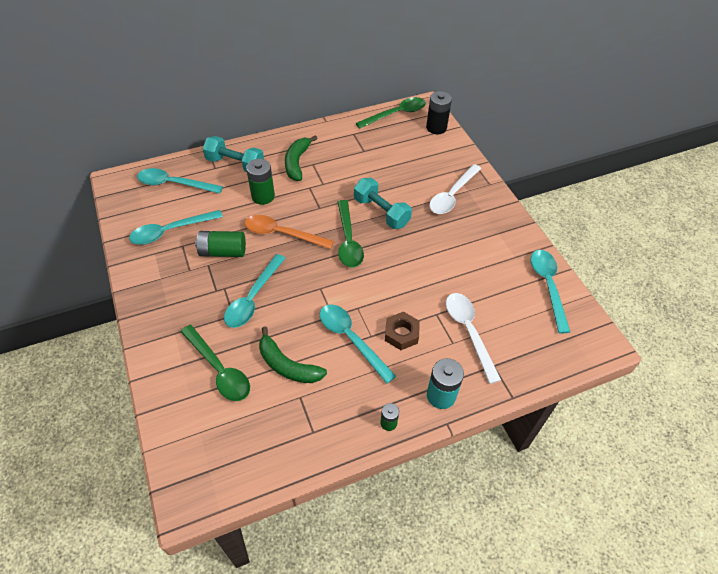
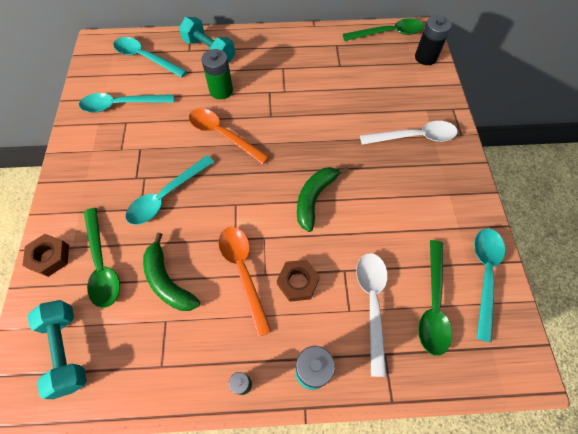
camera: 20 degrees right, 10 degrees up
(165, 378) = (50, 257): none -> brown nut
(223, 252) = (159, 139): green battery -> none
(297, 162) = (268, 63): green banana -> green banana (314, 198)
(348, 241) = (284, 160): green spoon -> green spoon (433, 304)
(351, 339) = (243, 272): turquoise spoon -> orange spoon
(381, 212) = (331, 137): turquoise dumbbell -> turquoise dumbbell (67, 350)
(452, 195) = (414, 137): white spoon -> white spoon turned 150 degrees counterclockwise

